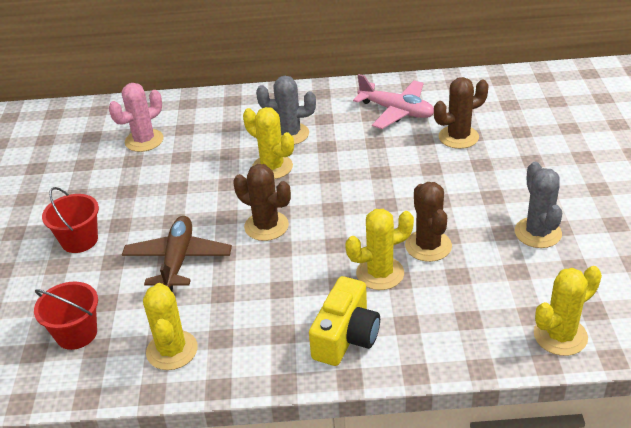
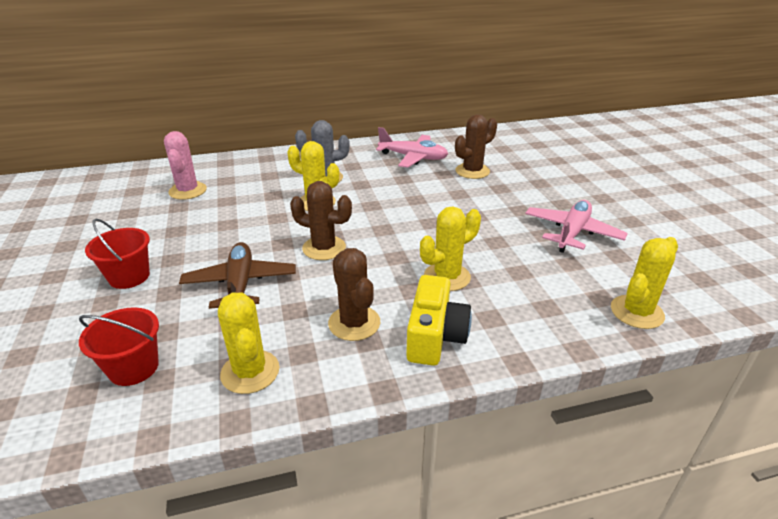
camera: 15 degrees left, 5 degrees down
(144, 140) = (188, 191): pink cactus -> pink cactus turned 45 degrees counterclockwise
(428, 246) = (482, 251): brown cactus -> brown cactus (354, 323)
(537, 233) = (572, 233): grey cactus -> pink plane

